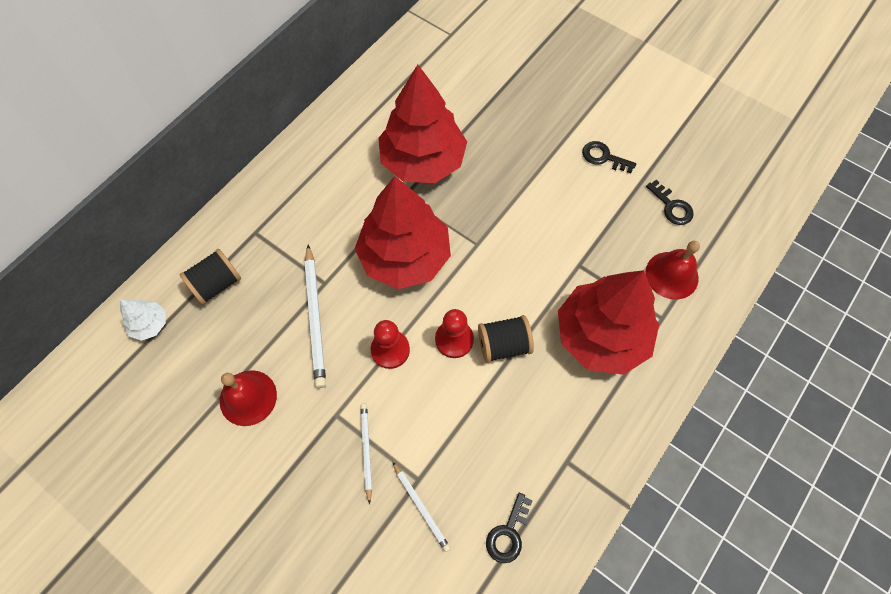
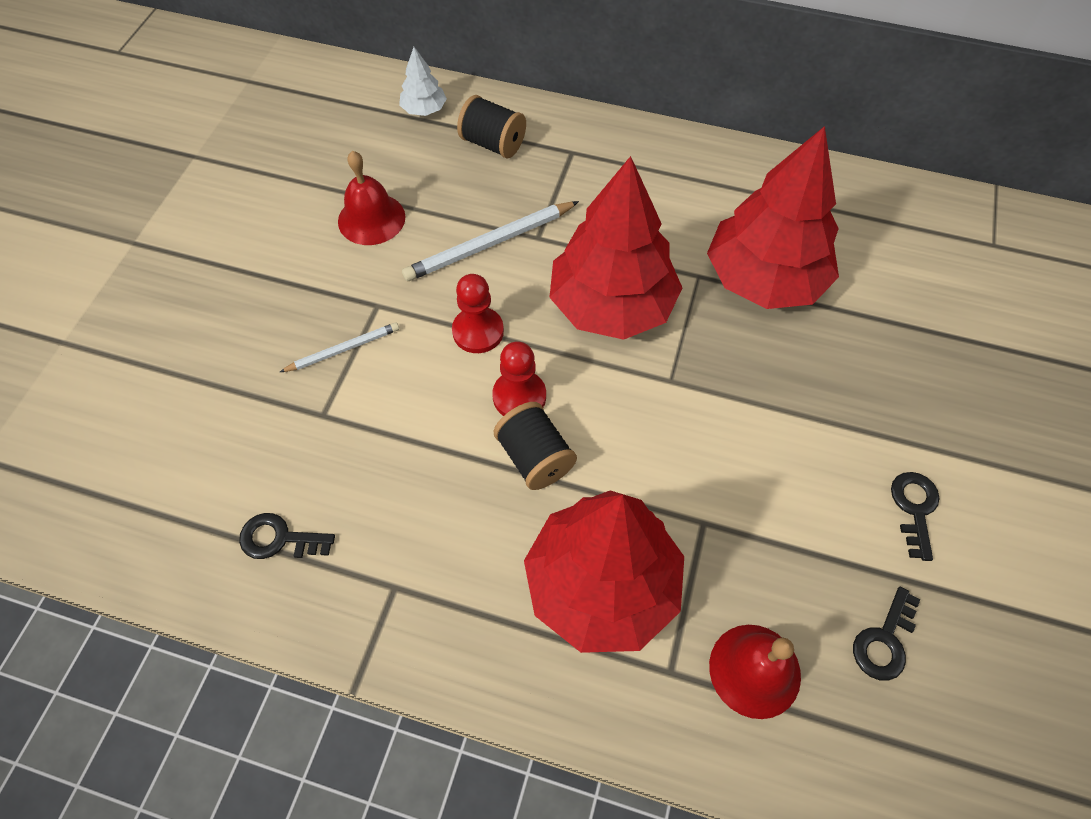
camera: 70 degrees right, 5 degrees down
(421, 507) = (290, 429): white pencil -> none

